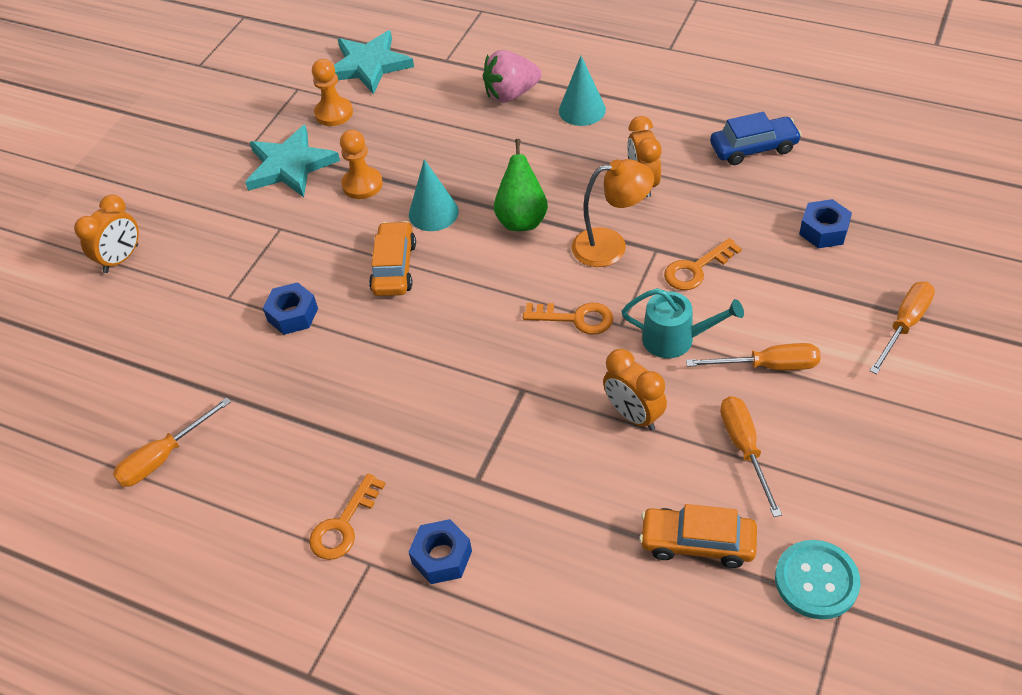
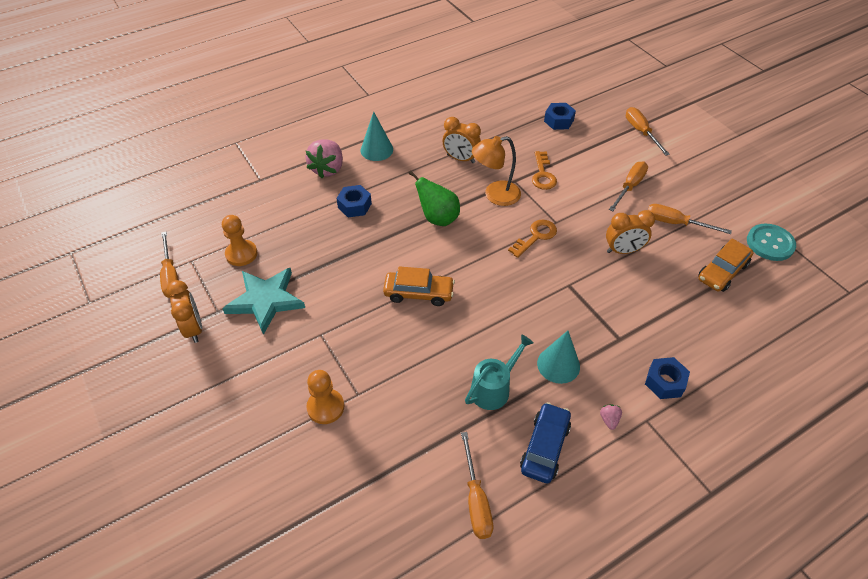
camera: 60 degrees left, 0 degrees up
(121, 259) = (249, 444): orange clock -> orange clock (193, 329)
(268, 89) = (171, 276): none -> orange screwdriver
(292, 315) = (410, 364): blue nut -> blue nut (354, 206)
(343, 525) = (609, 420): orange key -> pink strawberry
(362, 184) = (327, 273): orange pawn -> orange pawn (325, 407)
(369, 65) = (217, 215): turquoise star -> none
(394, 267) = (418, 293): orange car -> orange car turned 150 degrees clockwise
(433, 213) = (390, 252): turquoise cone -> turquoise cone (558, 364)
(611, 246) = (495, 195): orange lamp -> orange lamp turned 135 degrees counterclockwise
(675, 339) = (584, 208): turquoise watering can -> turquoise watering can (493, 388)
(753, 148) = (478, 110): blue car -> blue car (545, 447)

